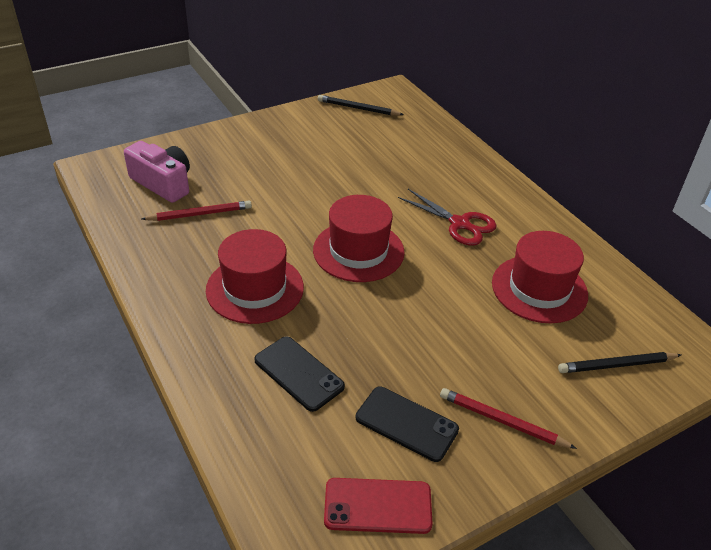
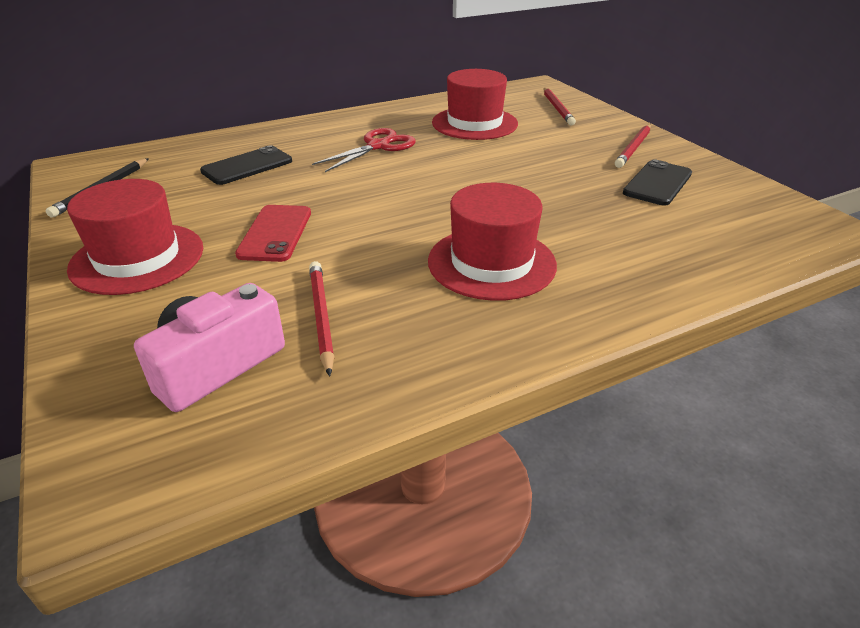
camera: 85 degrees left, 5 degrees down
(299, 373) = (621, 233): black phone -> black phone (247, 166)
(358, 251) = (419, 197): red hat -> red hat (137, 258)
(378, 506) = (752, 198): red phone -> red phone (275, 233)
(616, 365) = (557, 108): black pencil -> red pencil

